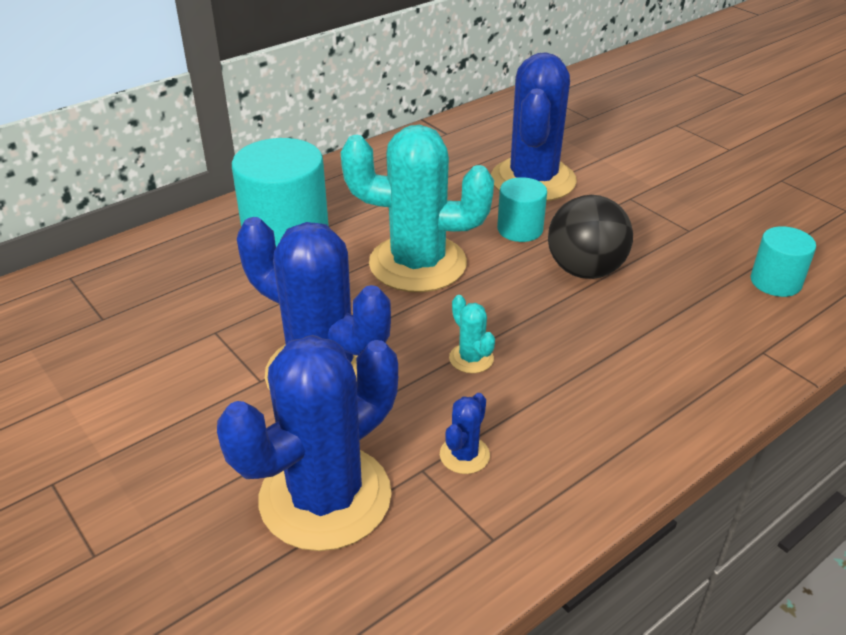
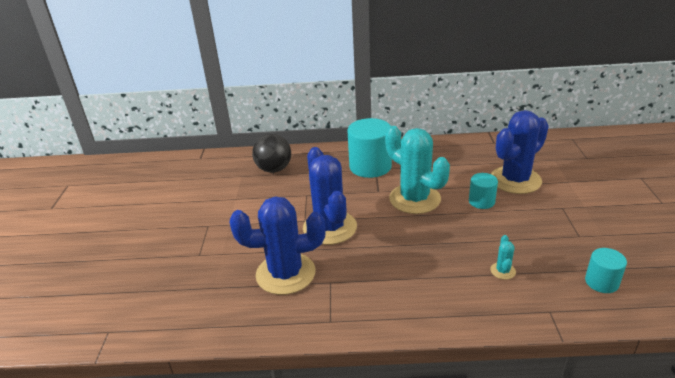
camera: 40 degrees right, 5 degrees down
(464, 455) = (352, 285): blue cactus -> none
(471, 358) = (396, 248): turquoise cactus -> turquoise cactus (503, 271)
(585, 270) = (494, 233): black ball -> black ball (274, 169)

